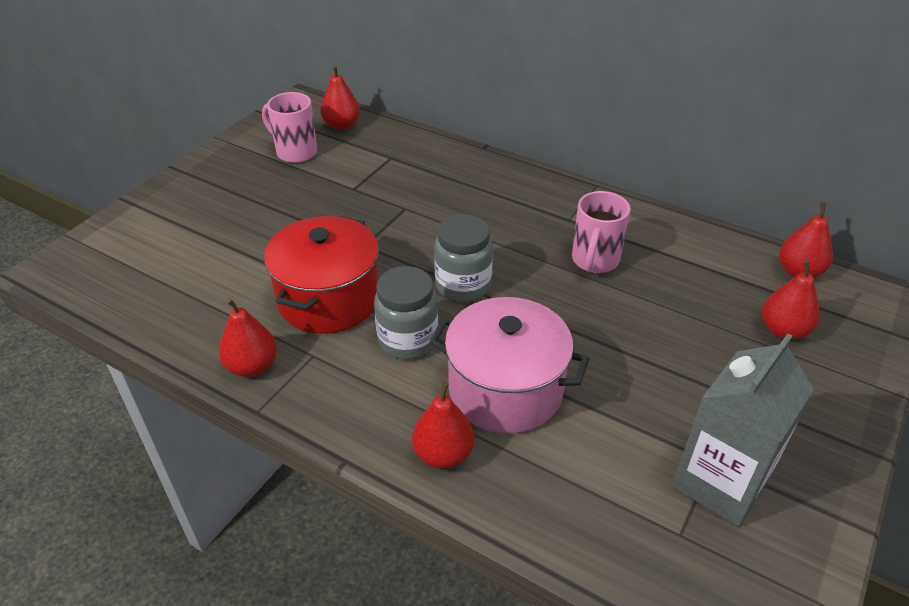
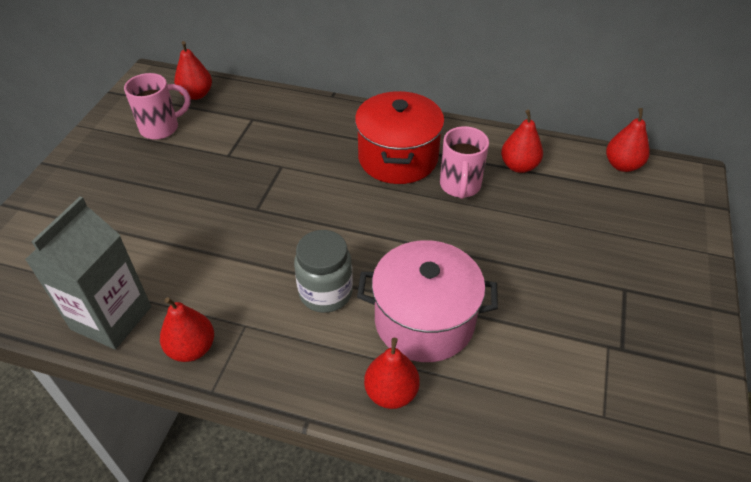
camera: 15 degrees left, 5 degrees up
(295, 152) = (161, 128): pink mug -> pink mug turned 135 degrees clockwise
(329, 299) = (241, 268): red pot -> red pot (398, 158)
(463, 285) = (356, 230): grey jar -> none
(720, 482) = (620, 363): grey carton -> grey carton (111, 318)
(783, 330) = (626, 219): red pear -> red pear (519, 166)

